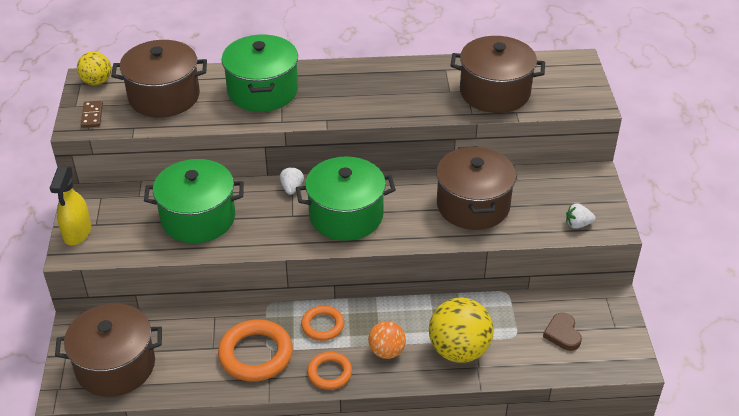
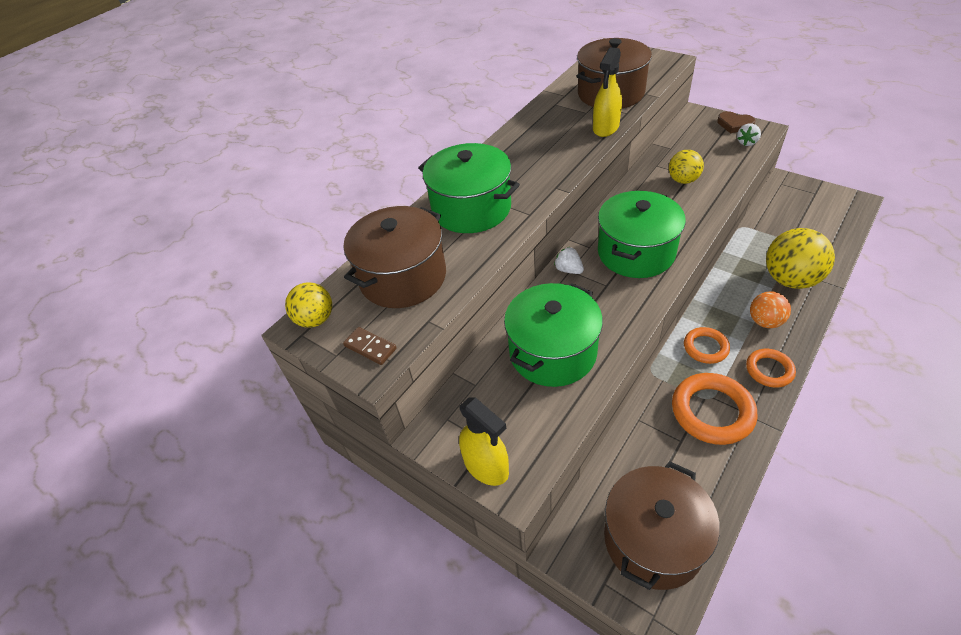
camera: 45 degrees left, 5 degrees up
(436, 111) = (605, 128): none -> yellow spray bottle
(473, 205) = (683, 180): brown pot -> yellow ball
(562, 334) = (806, 219): brown heart -> brown heart (734, 124)

